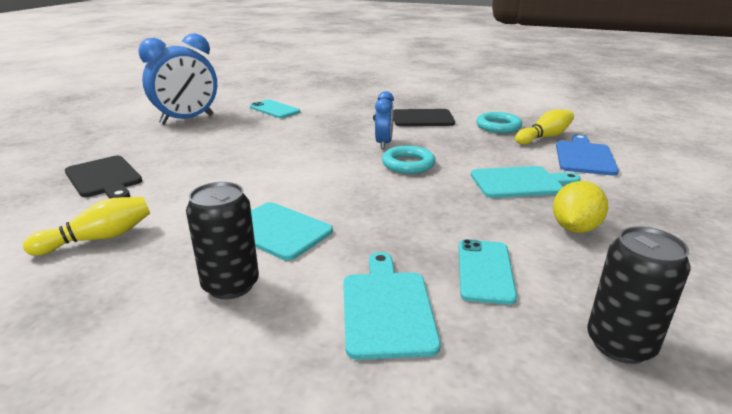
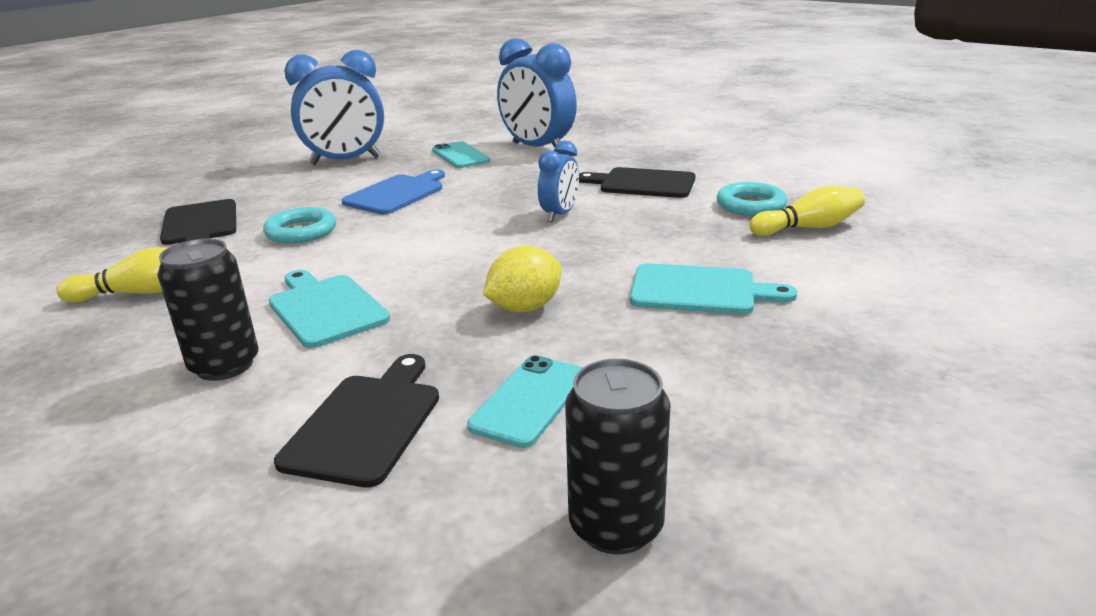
camera: 20 degrees right, 0 degrees up
(326, 101) = (537, 148): none -> blue clock
(387, 309) = (366, 423): turquoise cutting board -> black cutting board
(408, 164) = (565, 246): turquoise ring -> turquoise ring (301, 231)
(574, 228) = (714, 365): yellow lemon -> yellow lemon (525, 308)
(584, 157) = (842, 264): blue cutting board -> blue cutting board (397, 194)

